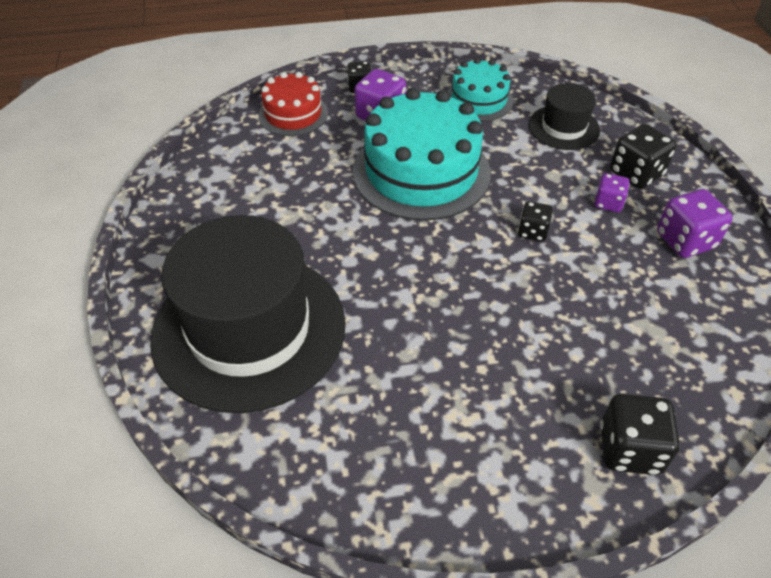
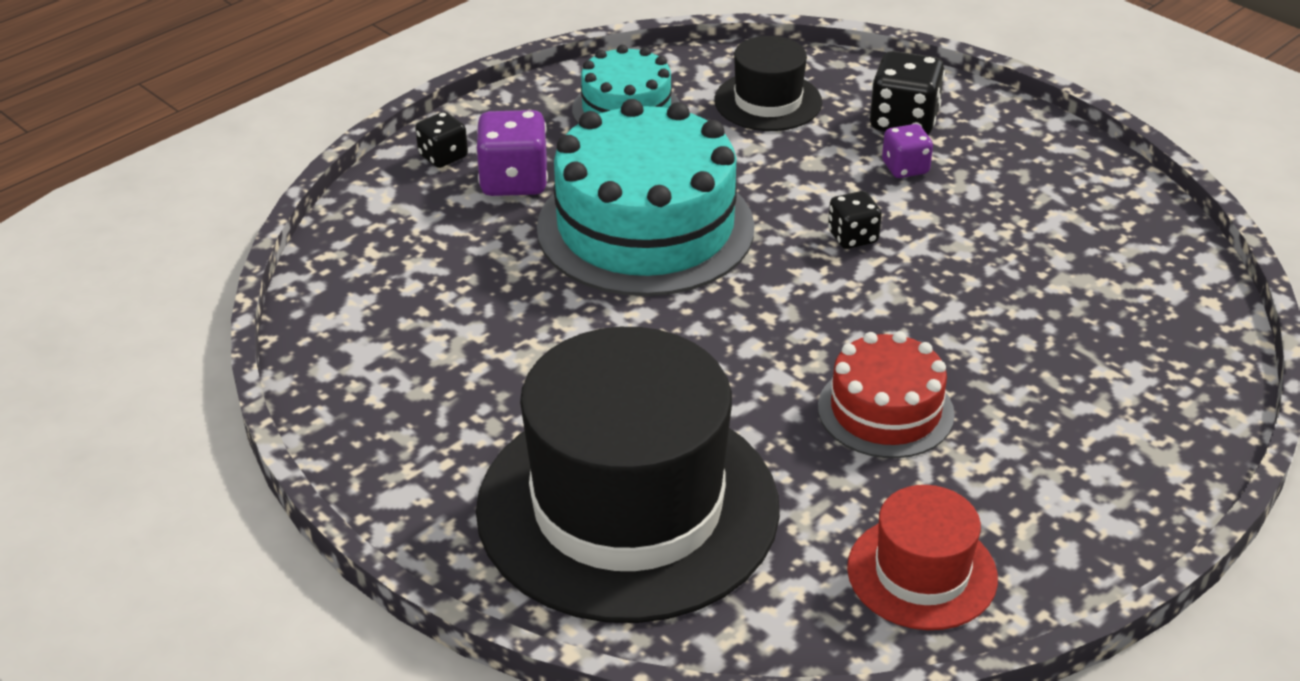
camera: 35 degrees left, 10 degrees down
(293, 114) = (383, 229): red cake -> red cake (885, 410)
(361, 468) = (922, 573): none -> red hat
(629, 449) = (1164, 405): black dice -> none
(685, 241) = (1024, 173): purple dice -> none

